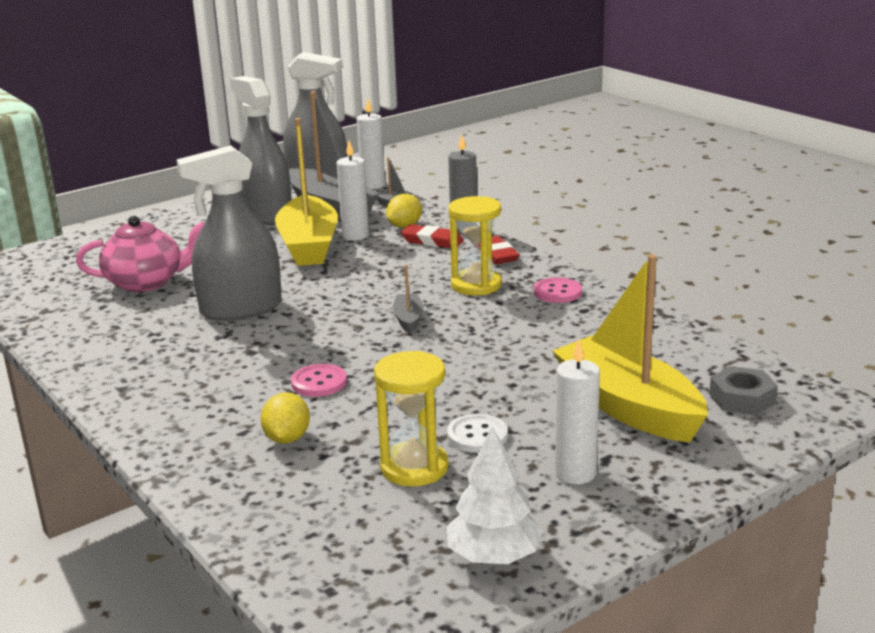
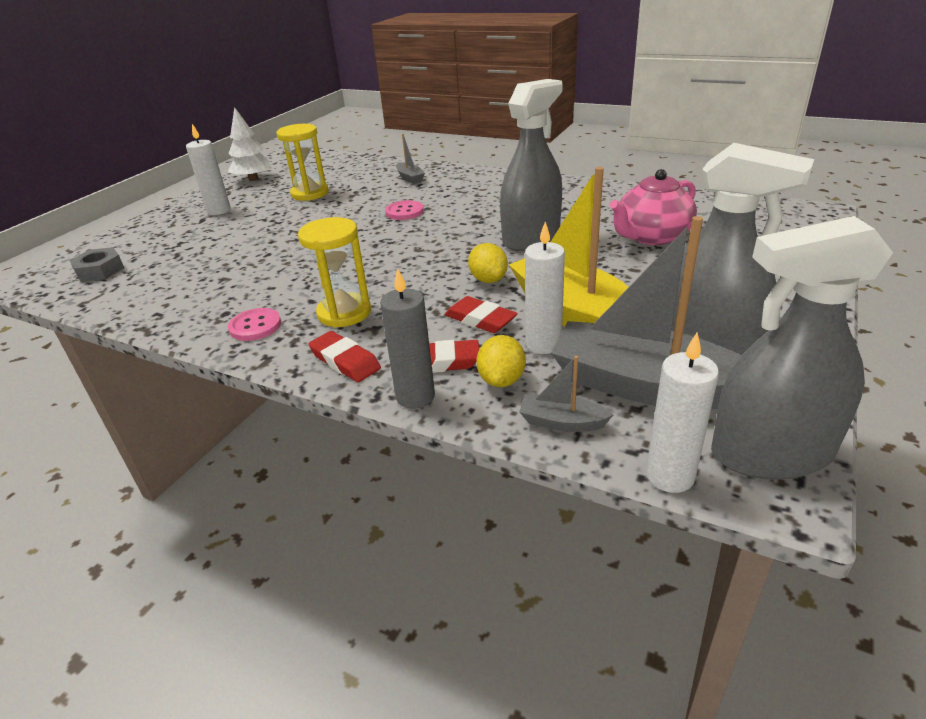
camera: 155 degrees right, 10 degrees up
(287, 438) = (391, 187): yellow lemon -> yellow lemon (488, 280)
(377, 257) = (480, 319): none -> red eraser
(408, 319) = (382, 264): grey boat -> grey boat (410, 178)
(477, 435) = (282, 212): white button -> none
(628, 407) = (186, 247): yellow boat -> none

